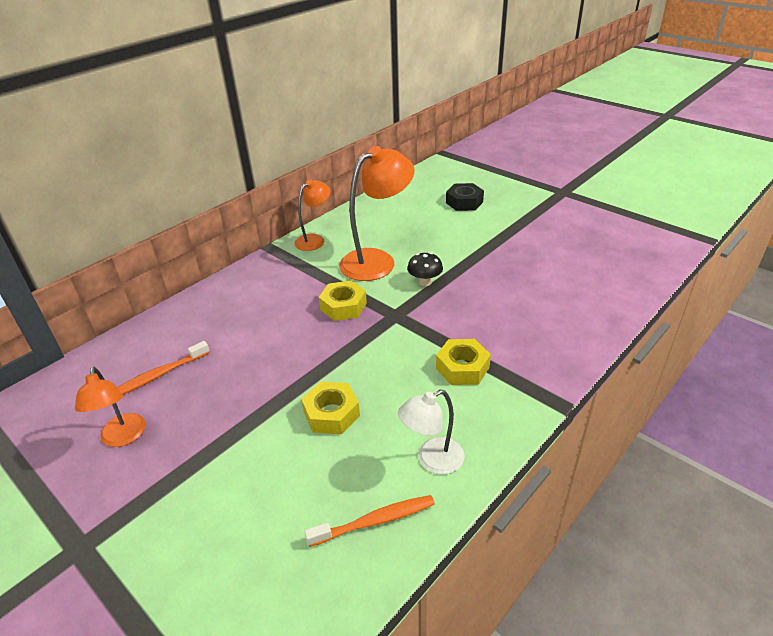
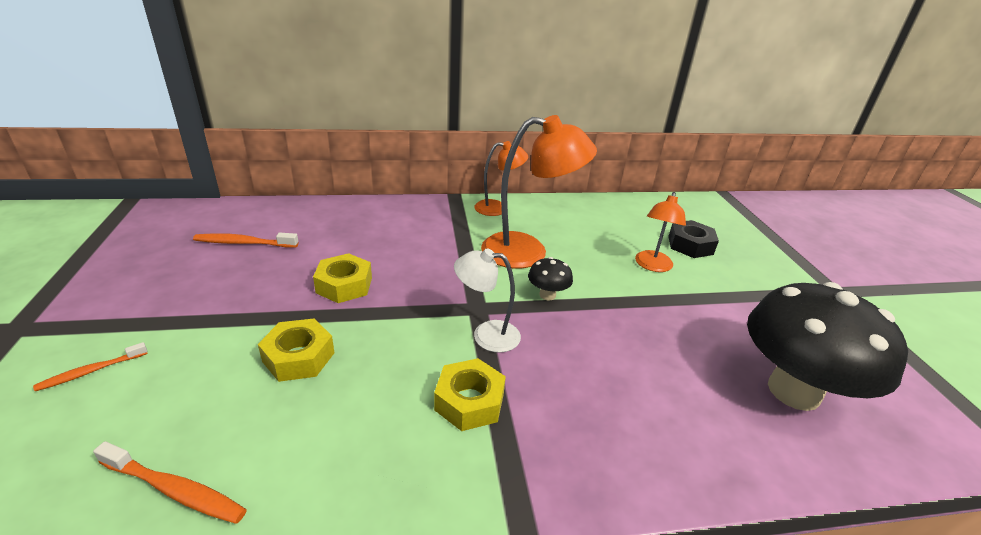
camera: 35 degrees right, 5 degrees down
(123, 438) = (157, 271): orange lamp -> orange lamp (652, 266)
(202, 520) = (91, 371): none -> orange toothbrush
(343, 306) = (443, 273): yellow nut -> yellow nut (344, 285)
(432, 460) = (306, 474): white lamp -> white lamp (486, 335)
(596, 261) = (793, 391): none -> black mushroom

